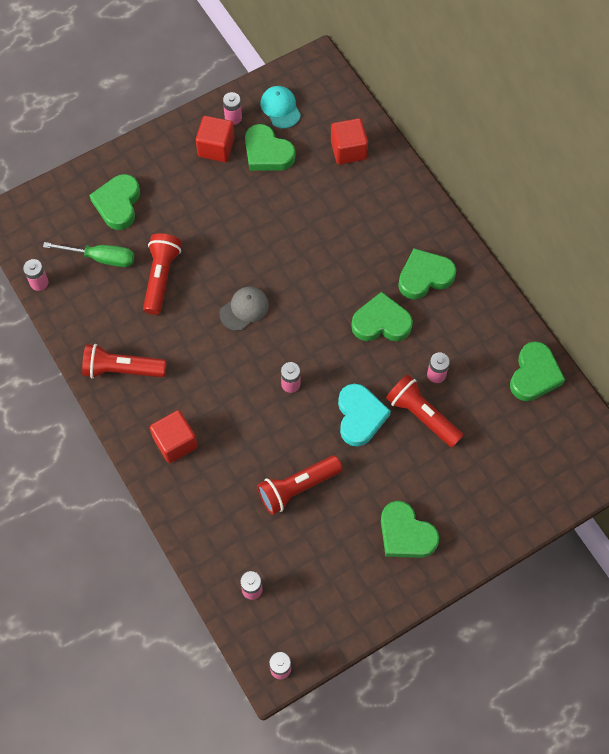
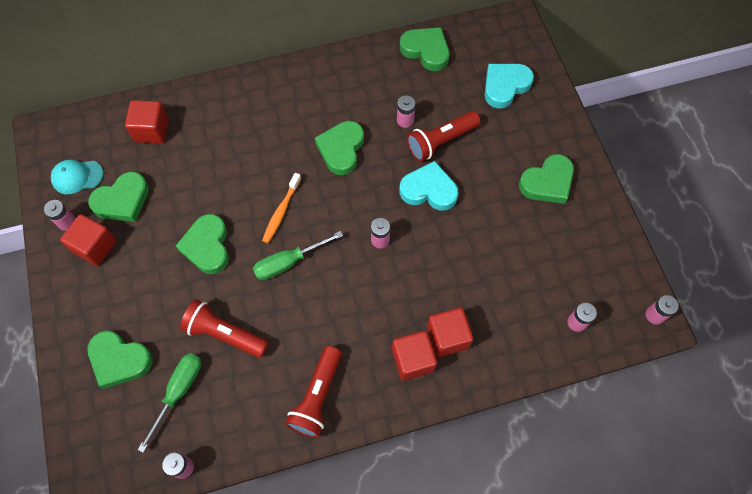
camera: 75 degrees left, 0 degrees up
(206, 469) = (447, 337): none -> red cube
(244, 309) = (288, 262): grey cap -> green screwdriver
(295, 288) = (281, 211): none -> orange toothbrush
(297, 488) = (485, 259): red flashlight -> none
(424, 276) = (307, 104): green heart -> green heart (207, 246)
(516, 467) = (505, 86): none -> turquoise heart

